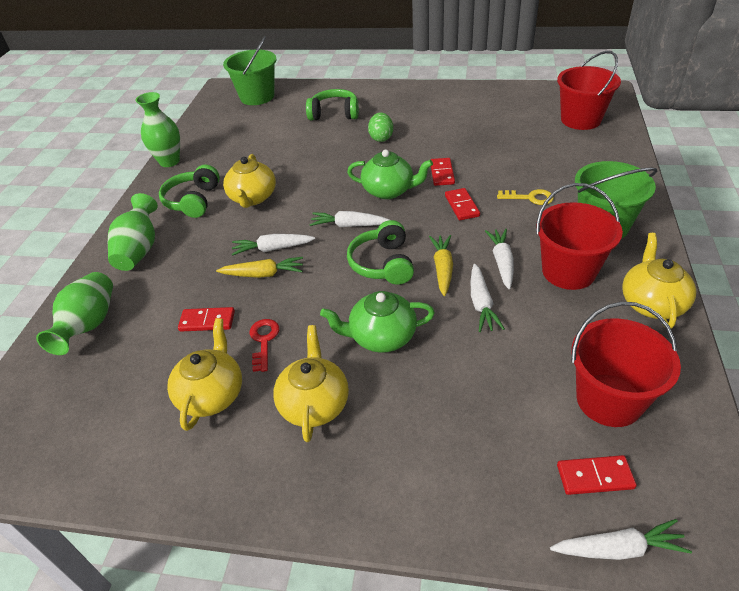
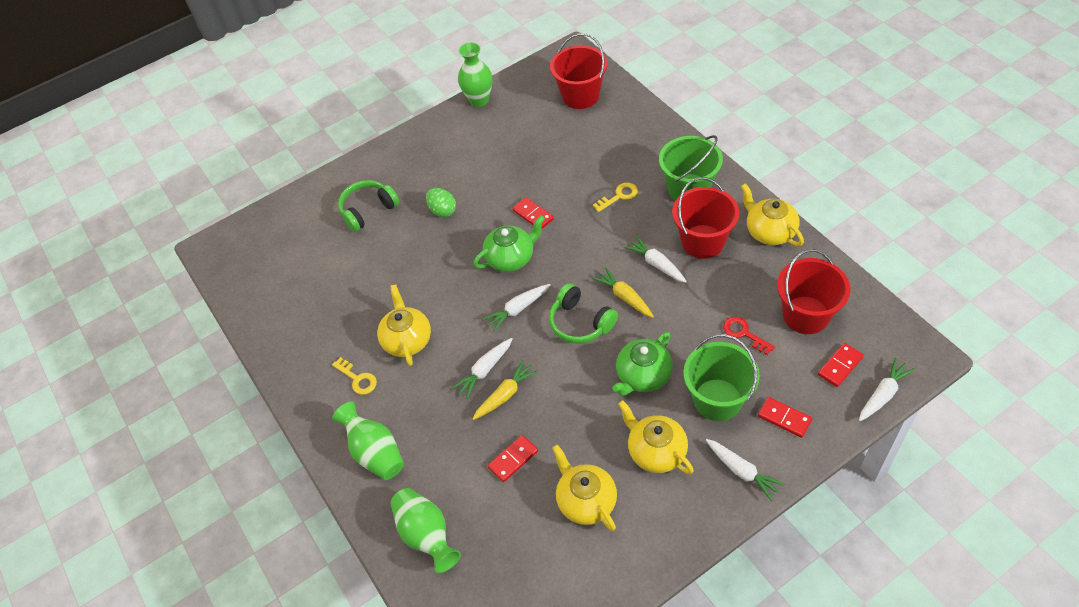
camera: 40 degrees left, 10 degrees up
(169, 161) = (276, 359): green vase -> green vase (479, 100)
(193, 201) = (357, 379): green headphones -> yellow key
(252, 198) = (407, 340): yellow teapot -> yellow teapot turned 150 degrees counterclockwise
(257, 97) = (263, 236): green bucket -> green bucket (717, 400)
(264, 341) = (571, 440): red key -> red key (744, 334)
(462, 206) = (580, 235): red domino -> red domino (784, 418)
(481, 304) = (676, 305): white carrot -> white carrot (742, 471)

